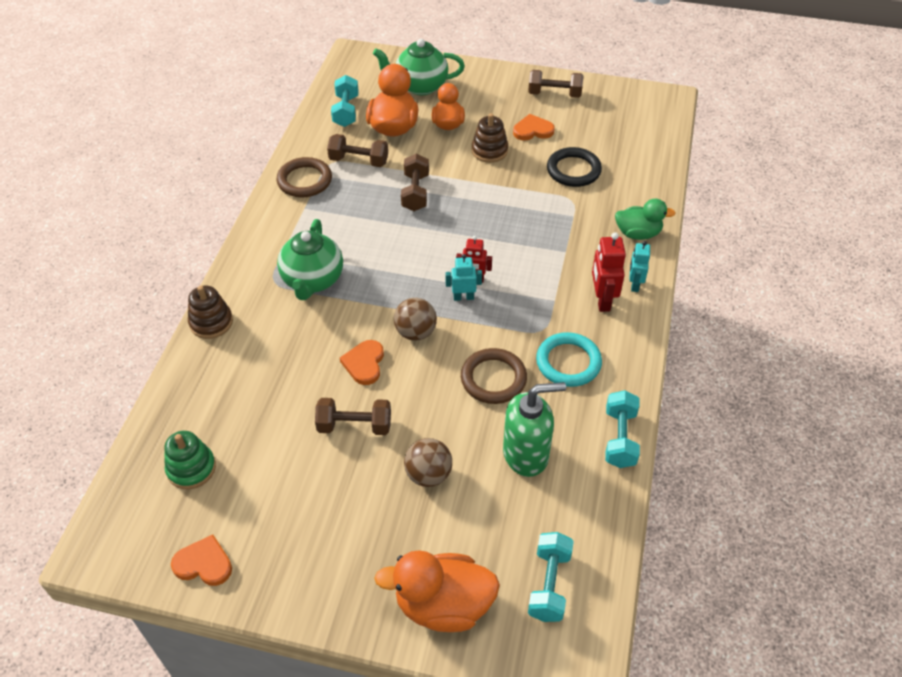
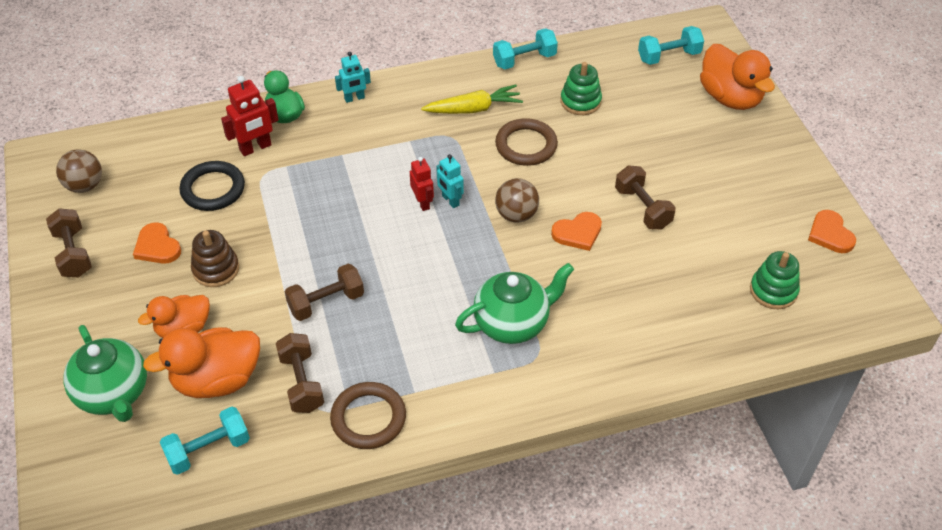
camera: 120 degrees left, 0 degrees up
(211, 322) = (627, 376): brown stacking toy -> none
(428, 474) = (645, 145): brown ball -> brown ball (85, 185)
(526, 454) = (580, 101): green soap dispenser -> green stacking toy
(568, 362) = (473, 109): turquoise ring -> yellow carrot
(602, 300) = (388, 112): red robot -> red robot (255, 148)

